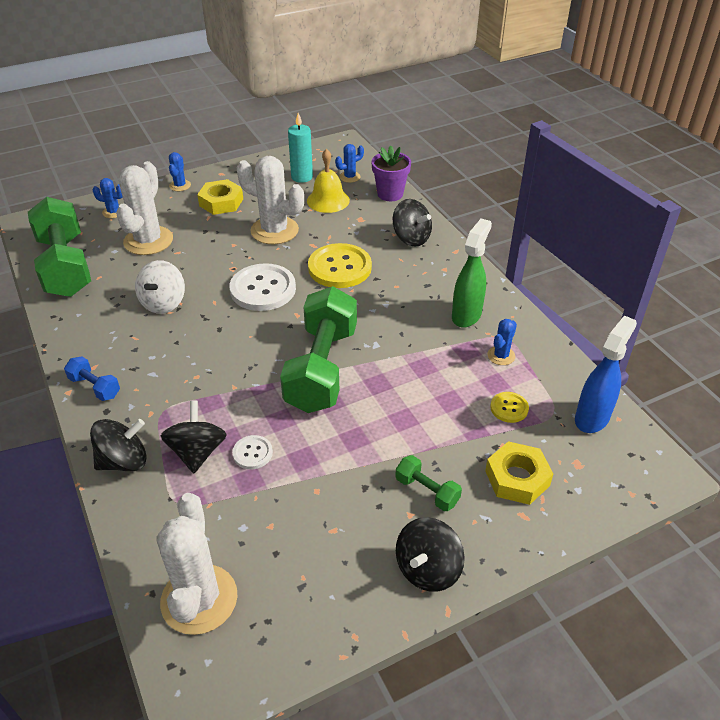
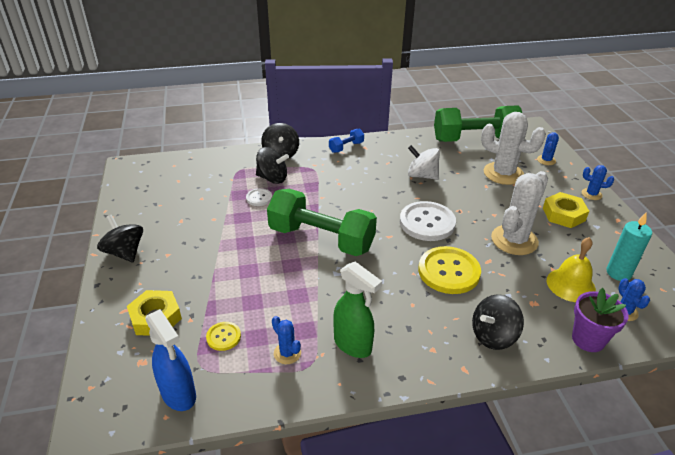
camera: 105 degrees right, 5 degrees down
(199, 599) = (175, 171): white cactus -> none
(427, 491) = (179, 266): green dumbbell -> none

